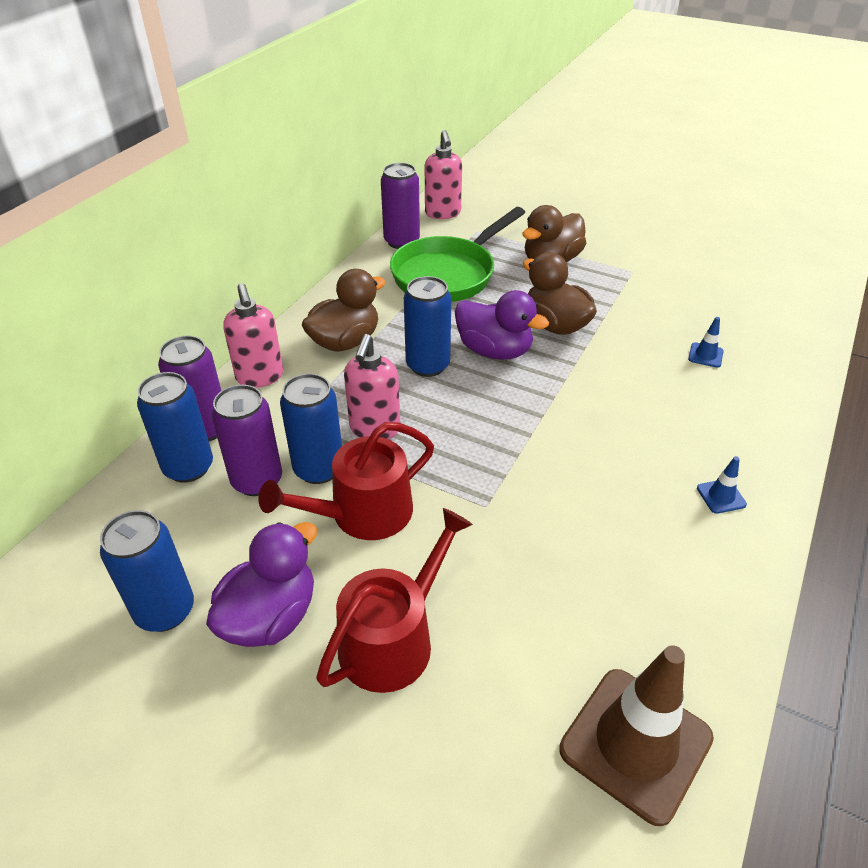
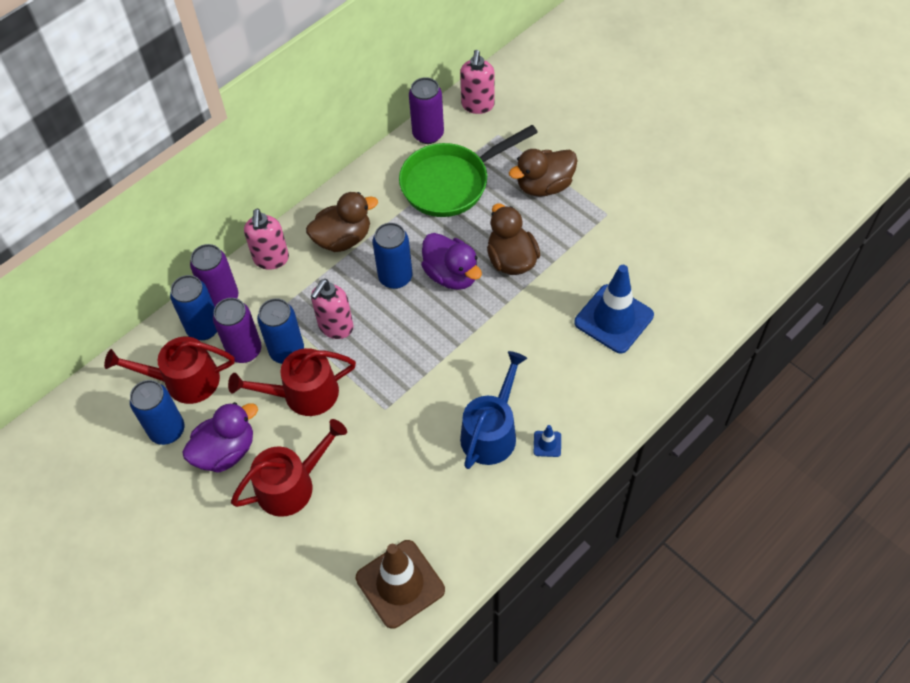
camera: 20 degrees right, 15 degrees up
(176, 537) = (184, 380): none -> red watering can
(642, 499) = (491, 432): none -> blue watering can
(705, 355) = (613, 319): blue traffic cone -> blue traffic cone, size x2.41

